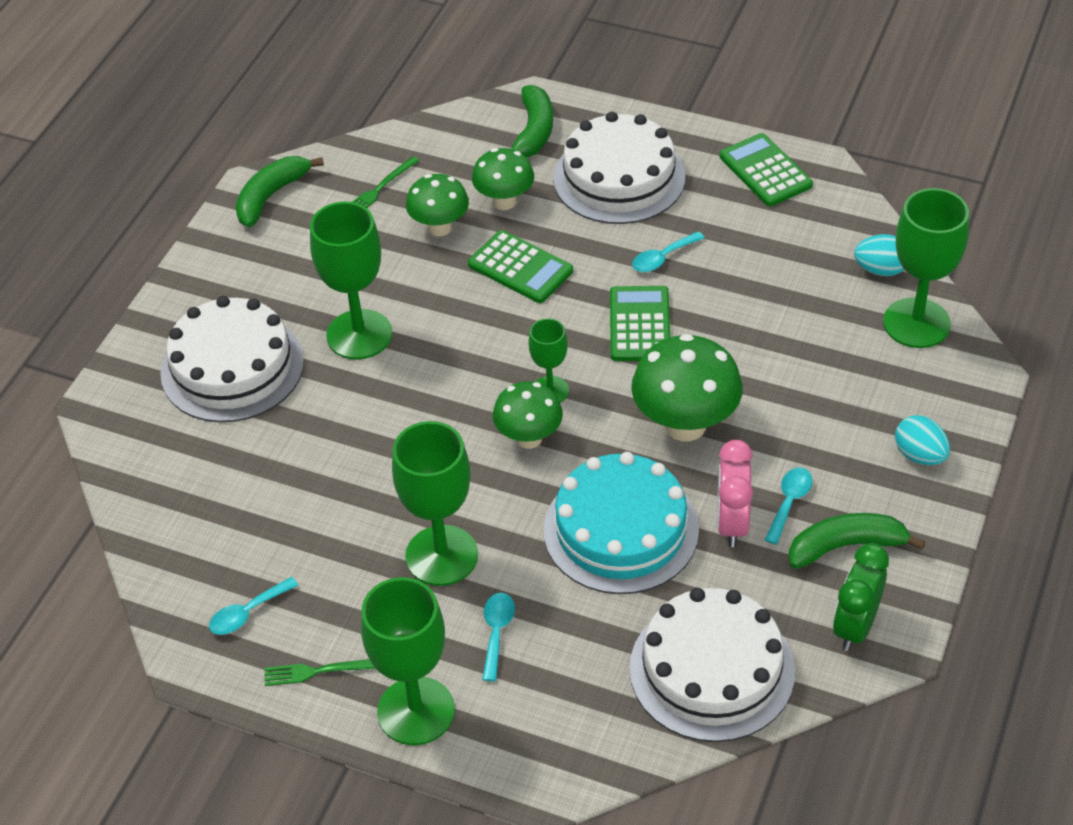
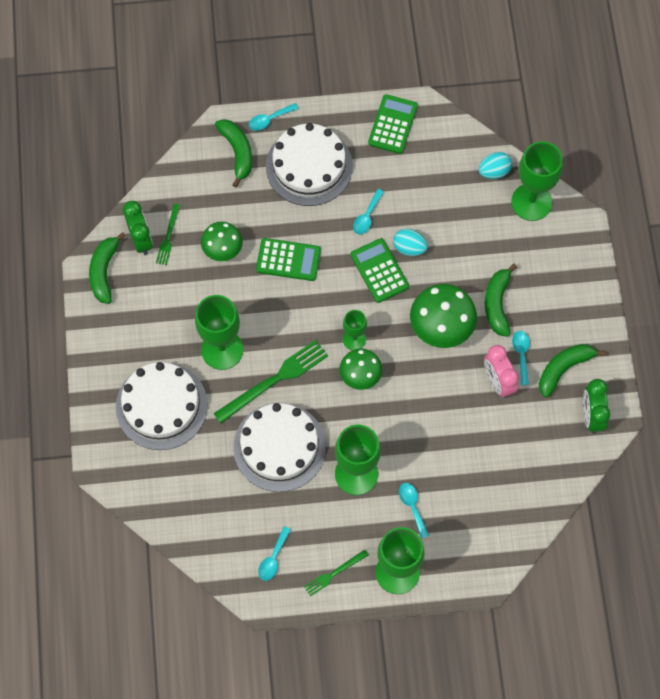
camera: 30 degrees left, 20 degrees up
(342, 180) = (141, 240): none -> green clock
(405, 396) = (274, 380): none -> green fork
(504, 201) = (250, 214): green mushroom -> none
(599, 113) = (269, 120): none -> turquoise spoon
(621, 530) = (442, 413): turquoise cake -> none
(712, 669) = (533, 476): white cake -> white cake (279, 447)
(765, 171) = (392, 124): green calculator -> green calculator turned 75 degrees clockwise
(790, 426) = (497, 304): none -> green banana
(920, 455) = (574, 292): turquoise egg -> turquoise egg (409, 248)

